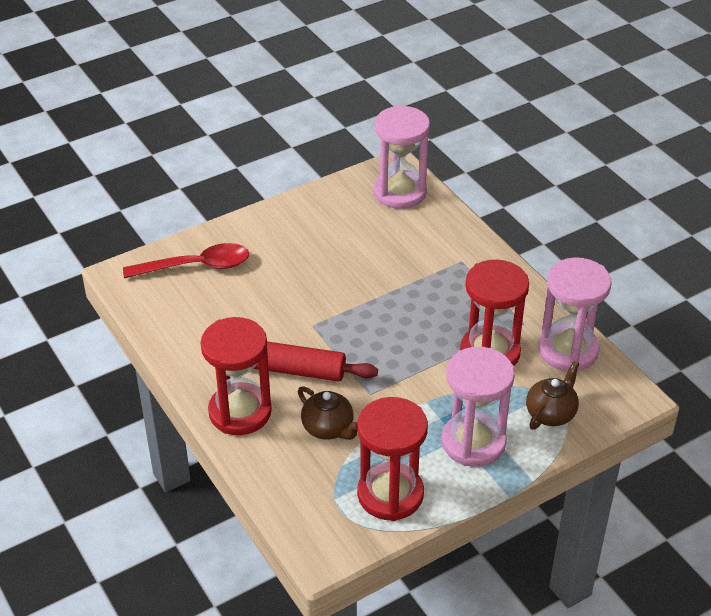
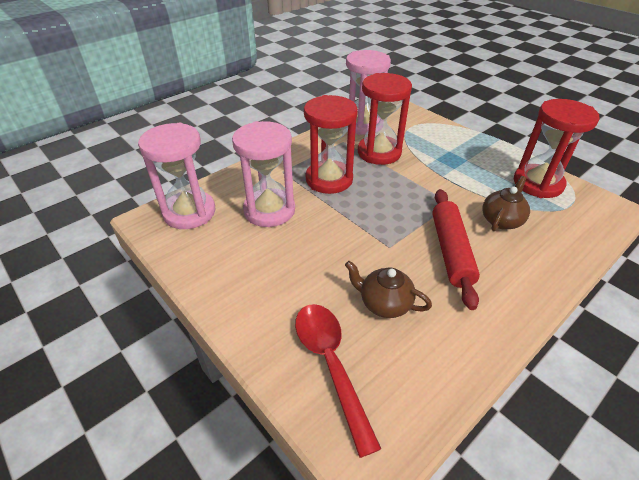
camera: 100 degrees left, 0 degrees up
(240, 412) = (522, 278): red hourglass -> red hourglass (329, 179)
(473, 442) = (466, 154): pink hourglass -> pink hourglass (269, 210)
(551, 413) = (422, 128): brown teapot -> brown teapot (384, 303)

